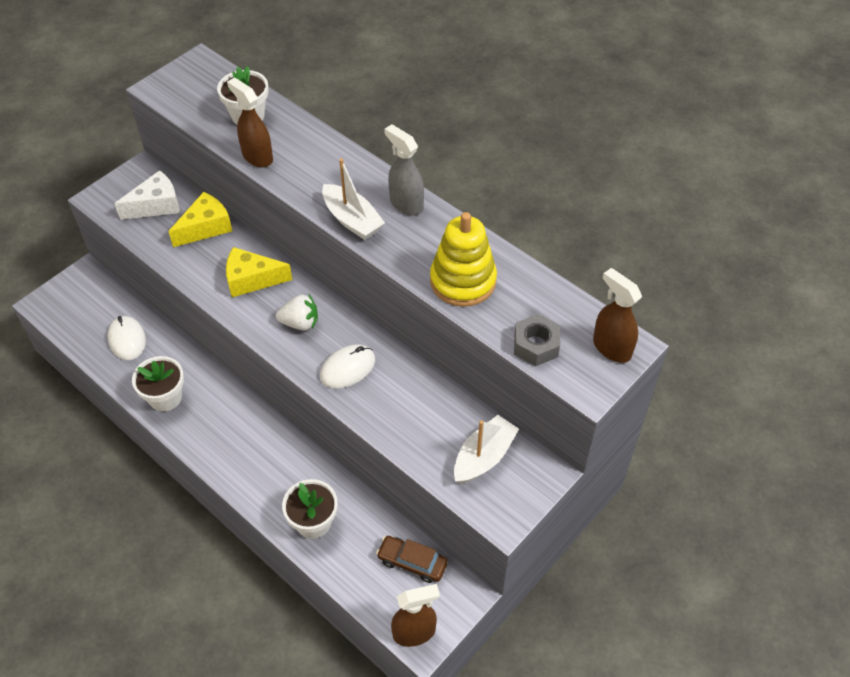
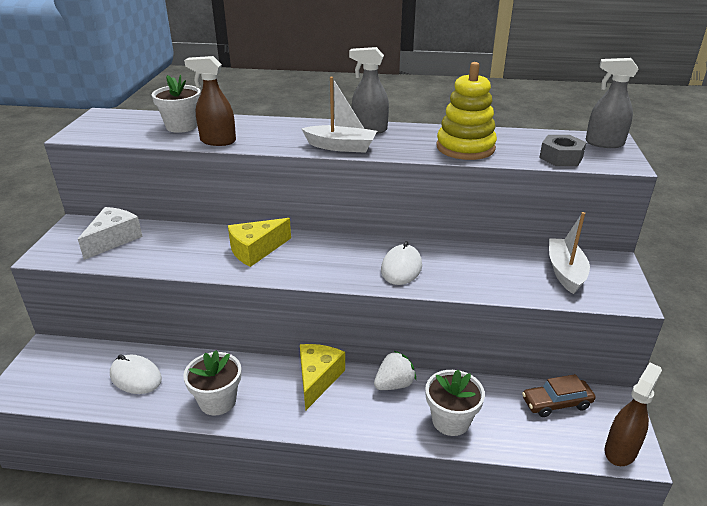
camera: 35 degrees left, 20 degrees down
(205, 227) = (177, 236): yellow cheese -> yellow cheese (317, 379)
(300, 323) = (329, 258): white strawberry -> white strawberry (394, 384)
(611, 348) = (604, 143): brown spray bottle -> grey spray bottle

